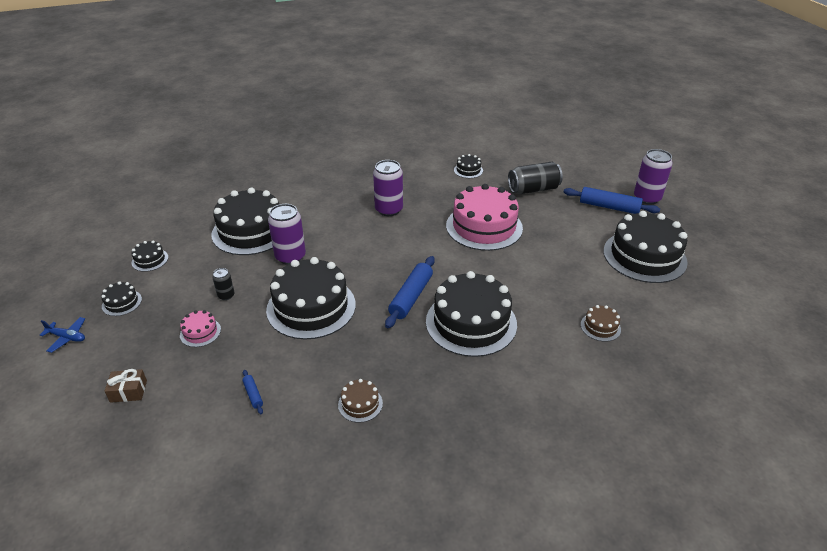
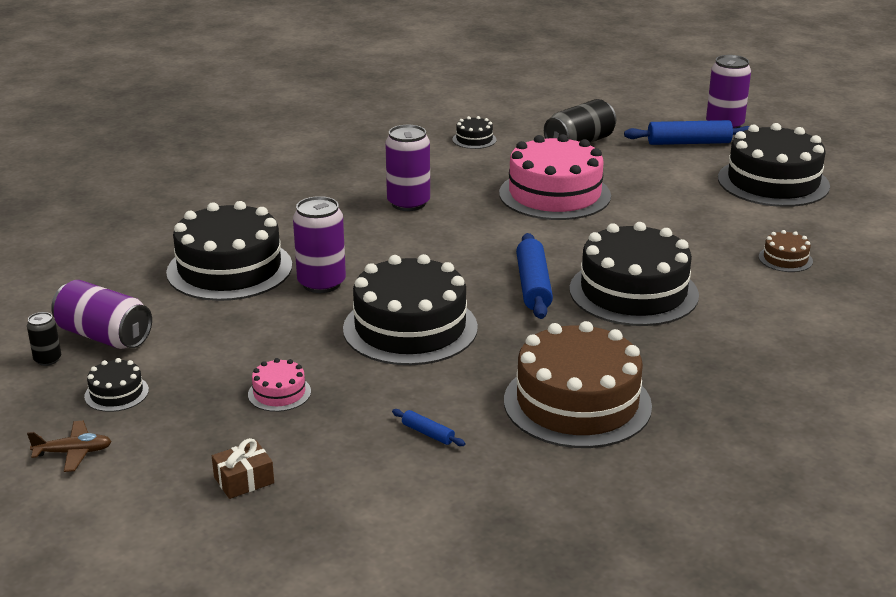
camera: 25 degrees left, 10 degrees down
(67, 337) = (73, 452): blue plane -> brown plane
(150, 260) = (104, 336): black cake -> purple can
(226, 295) = (273, 346): black can -> black can (47, 359)
(360, 404) = (577, 403): brown cake -> brown cake, size x2.32

